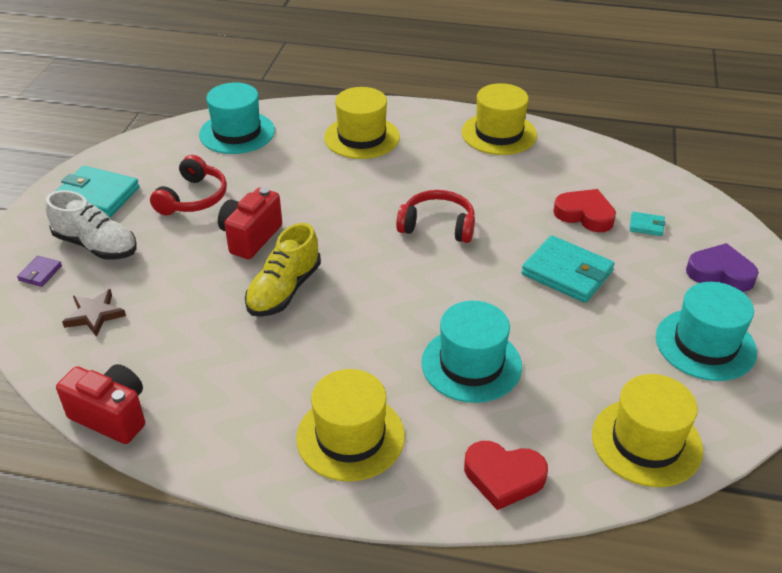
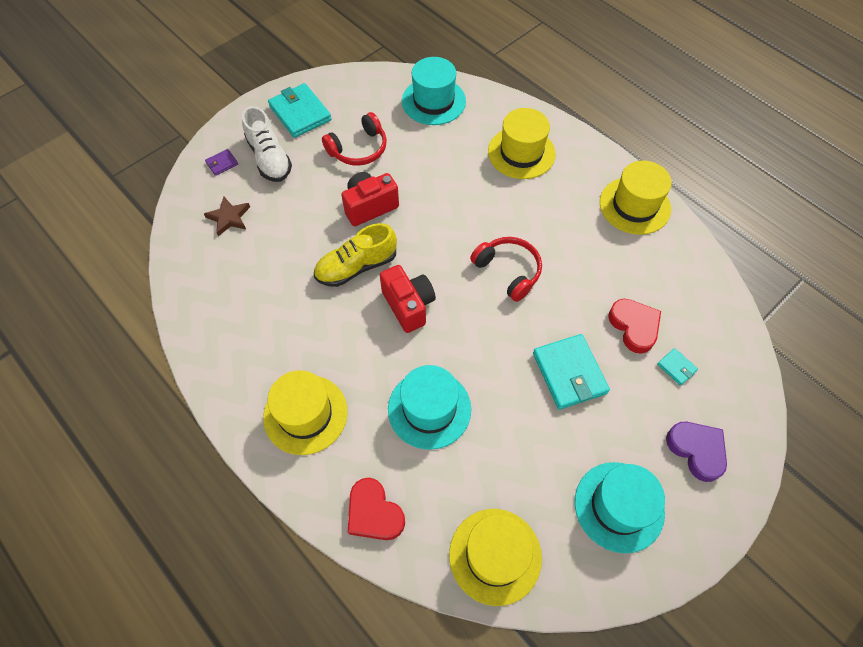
camera: 35 degrees right, 20 degrees up
(112, 416) = (184, 305): red camera -> red camera (408, 305)

